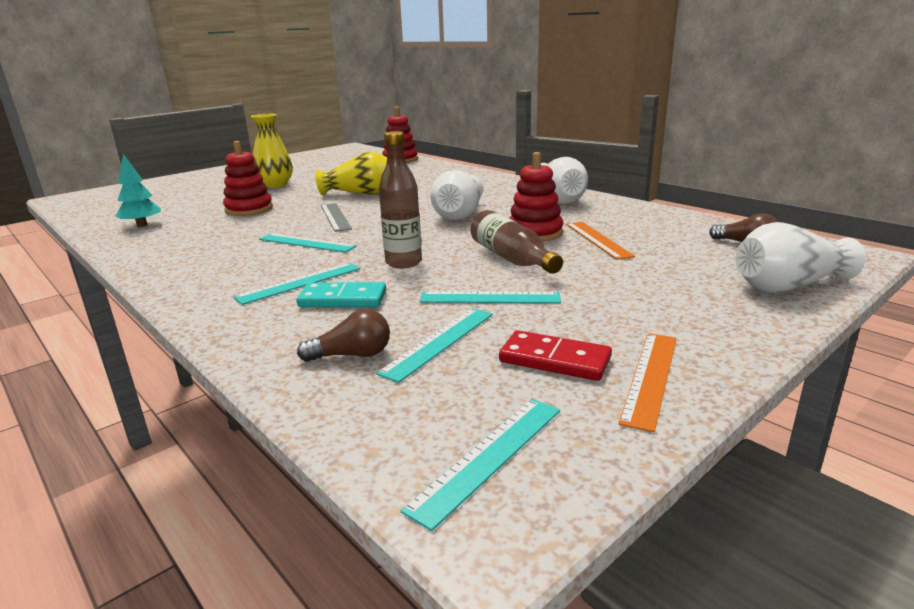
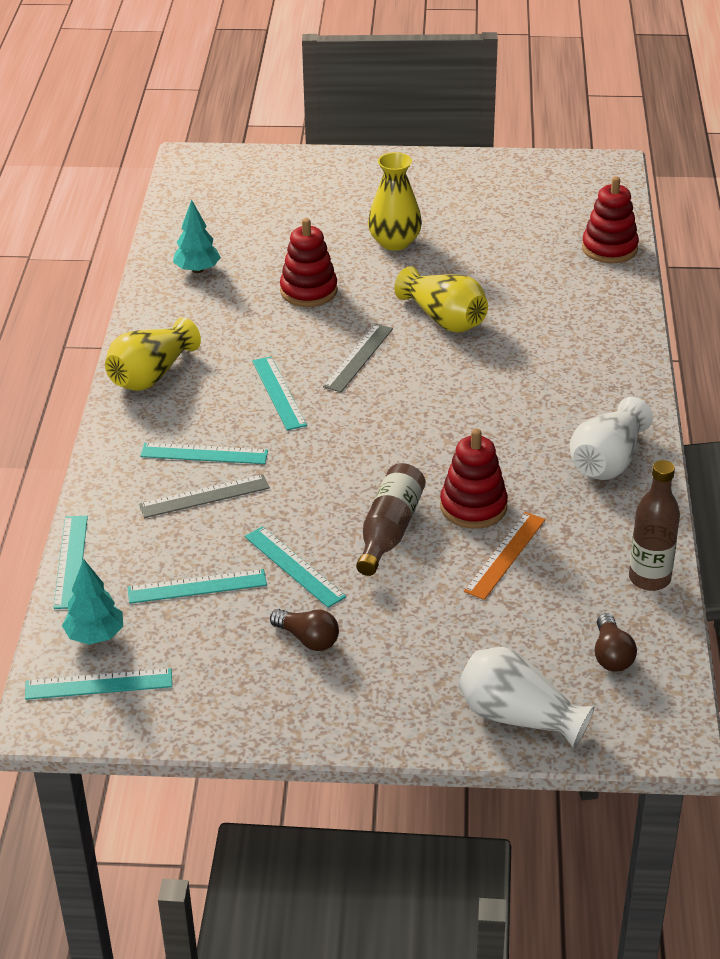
camera: 45 degrees right, 15 degrees up
(178, 269) = (151, 375): none -> yellow vase
(280, 388) = (71, 561): none -> turquoise ruler
(343, 299) = (204, 496): turquoise domino -> grey ruler
(352, 355) = (137, 561): brown light bulb -> brown light bulb (308, 639)
(403, 262) = (305, 477): brown bottle -> brown bottle (649, 579)
(408, 423) = (95, 635): none -> turquoise tree
(459, 214) = (468, 426): white vase -> none
(554, 360) = (232, 652): red domino -> none
(651, 377) = (257, 706): orange ruler -> none

